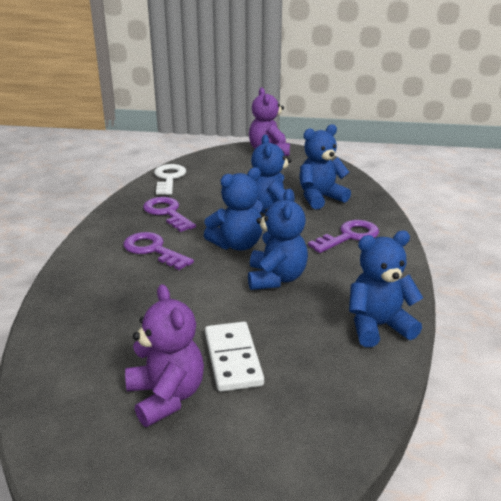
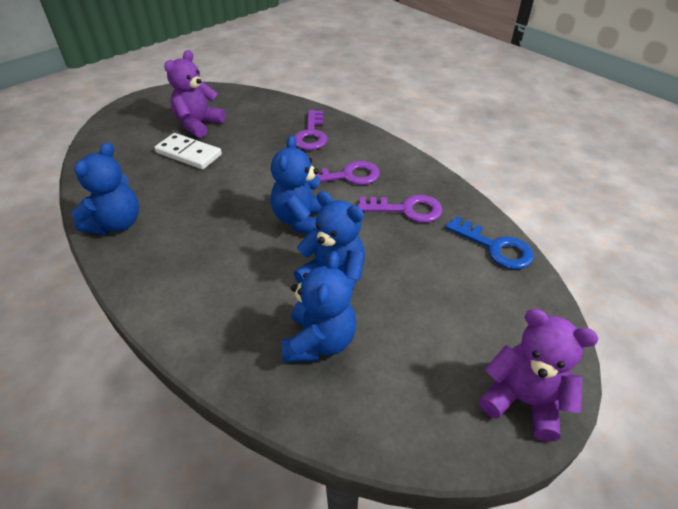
camera: 130 degrees right, 15 degrees up
(166, 396) = (198, 124): purple teddy bear -> purple teddy bear turned 105 degrees clockwise
(169, 178) = (495, 247): white key -> blue key
(276, 278) = (230, 212): blue teddy bear -> none
(349, 236) = (222, 300): purple key -> purple key (311, 135)

